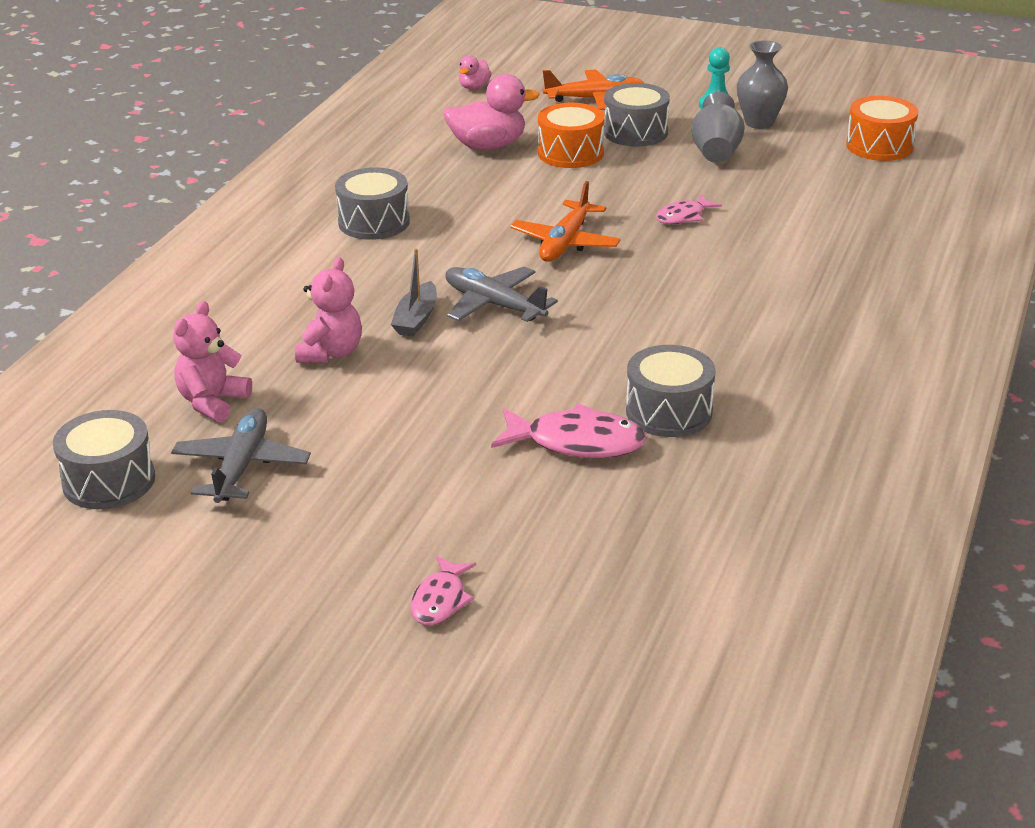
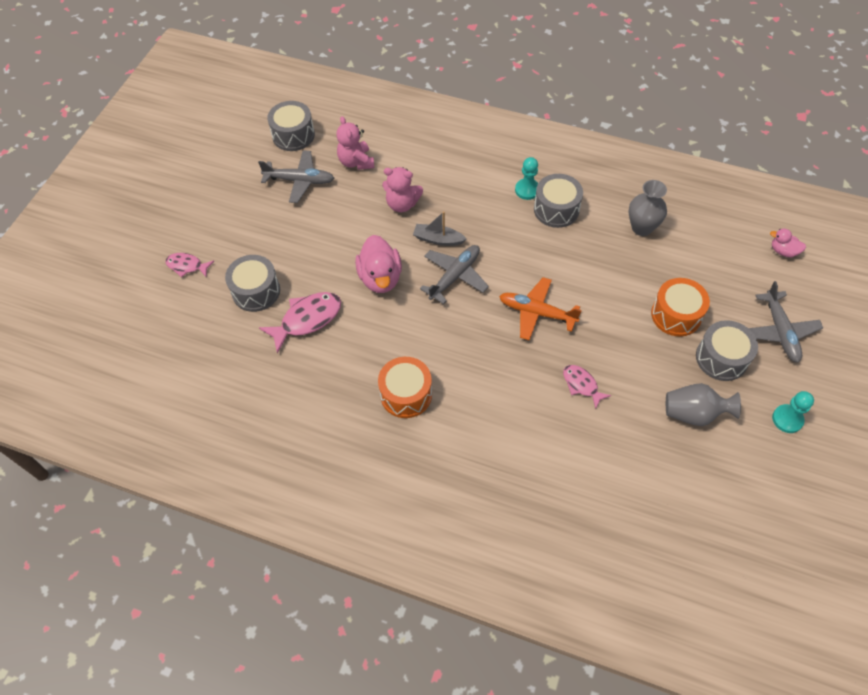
camera: 90 degrees right, 25 degrees up
(212, 402) = (356, 162): pink teddy bear -> pink teddy bear turned 135 degrees counterclockwise
(328, 243) = (527, 190): none -> turquoise pawn
(488, 146) = (679, 264): pink duck -> pink duck (380, 278)
(576, 442) = (307, 319): pink fish -> pink fish turned 135 degrees counterclockwise
(595, 99) = (780, 331): orange plane -> grey plane
(669, 412) = (334, 365): grey drum -> grey drum (256, 291)
(759, 123) = (759, 450): grey vase -> grey vase (641, 228)
(879, 146) = (730, 544): orange drum -> orange drum (406, 394)

